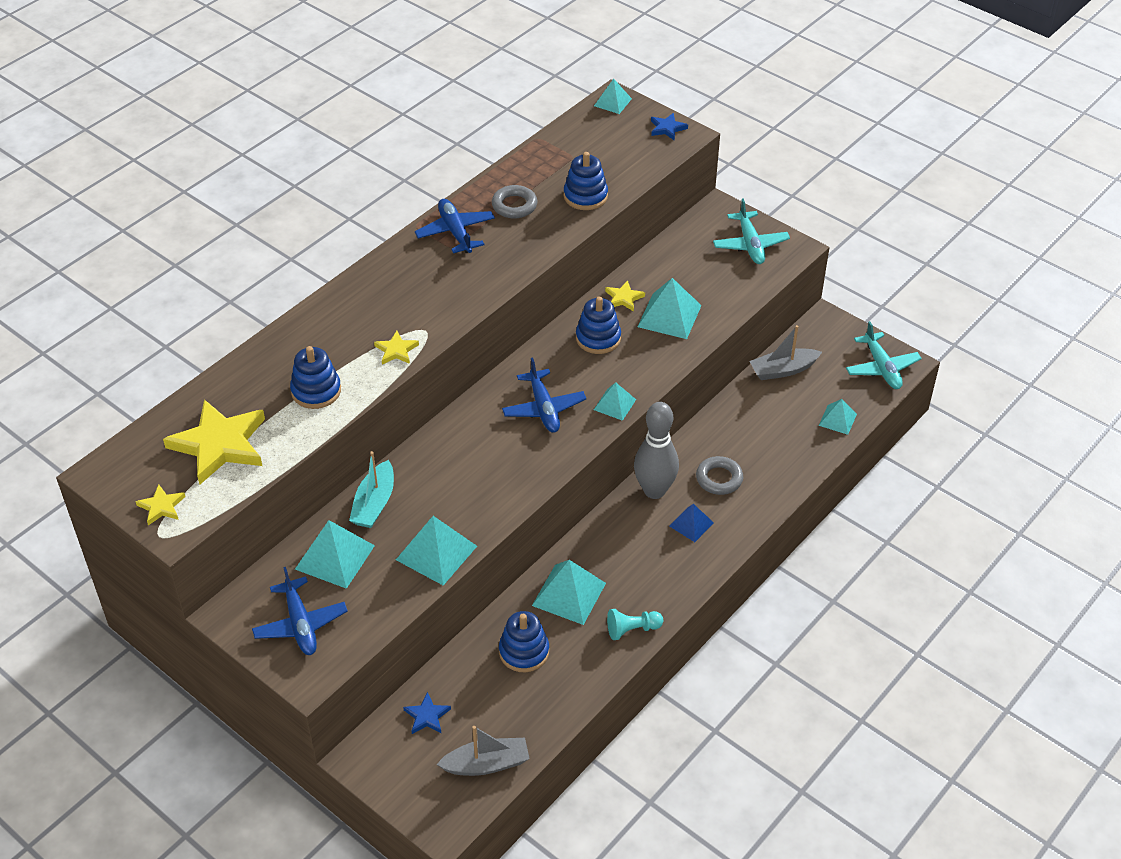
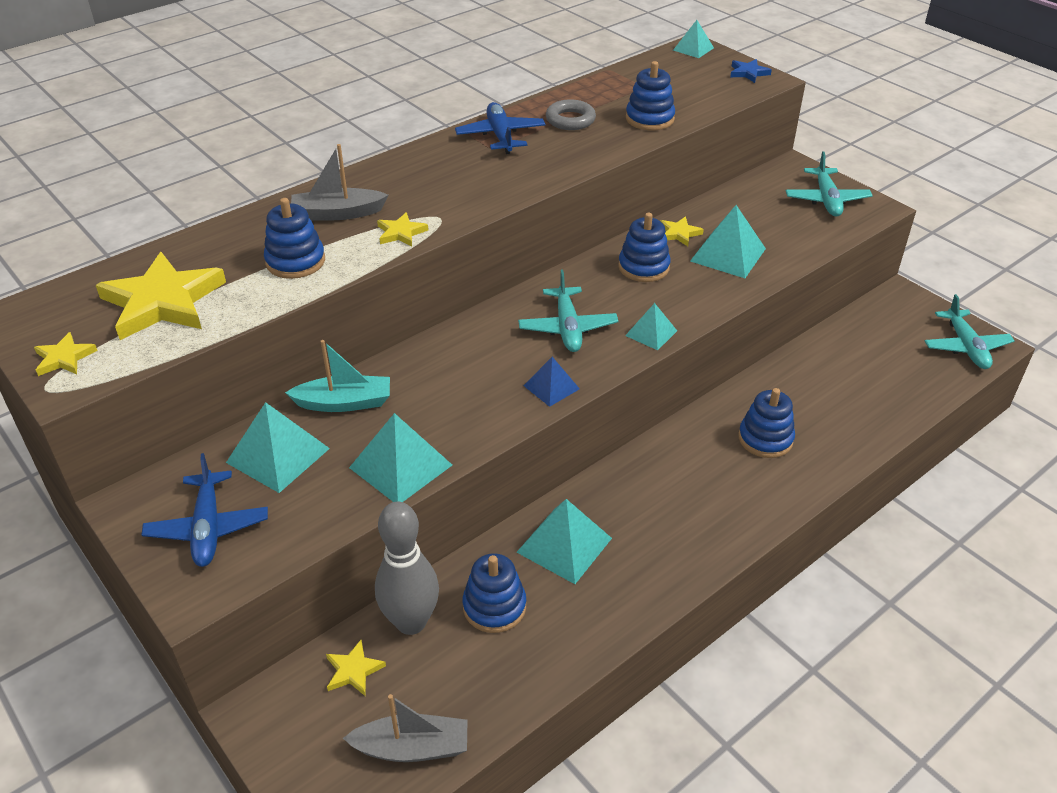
camera: 10 degrees right, 5 degrees down
(374, 504) = (344, 403): turquoise boat -> turquoise boat turned 120 degrees counterclockwise
(427, 716) = (353, 670): blue star -> yellow star
(543, 408) = (567, 328): blue plane -> turquoise plane
(632, 629) = (635, 599): turquoise pawn -> none
(654, 490) = (687, 442): grey bowling pin -> grey bowling pin (411, 622)
(691, 524) = (726, 484): blue pyramid -> blue pyramid (551, 387)
(719, 479) = (765, 439): grey ring -> blue stacking toy
(783, 370) = (850, 337): grey boat -> grey boat (337, 213)
(837, 419) = (912, 393): turquoise pyramid -> none

